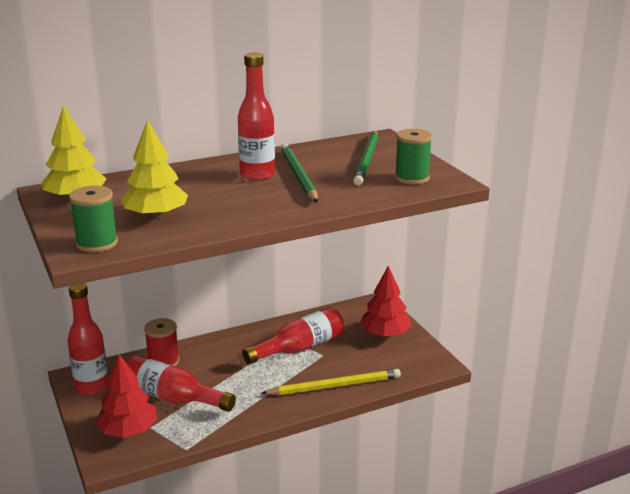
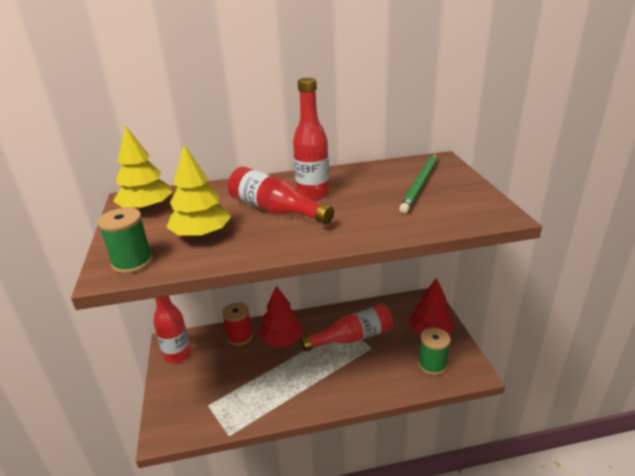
camera: 15 degrees right, 5 degrees up
(128, 431) = (189, 406): red tree -> red tree (282, 340)
(173, 398) = (236, 376): red bottle -> red bottle (275, 210)
(298, 175) = (350, 197): green pencil -> none
(335, 386) = (374, 384): yellow pencil -> none
(412, 178) = (460, 208): green spool -> green spool (432, 365)

